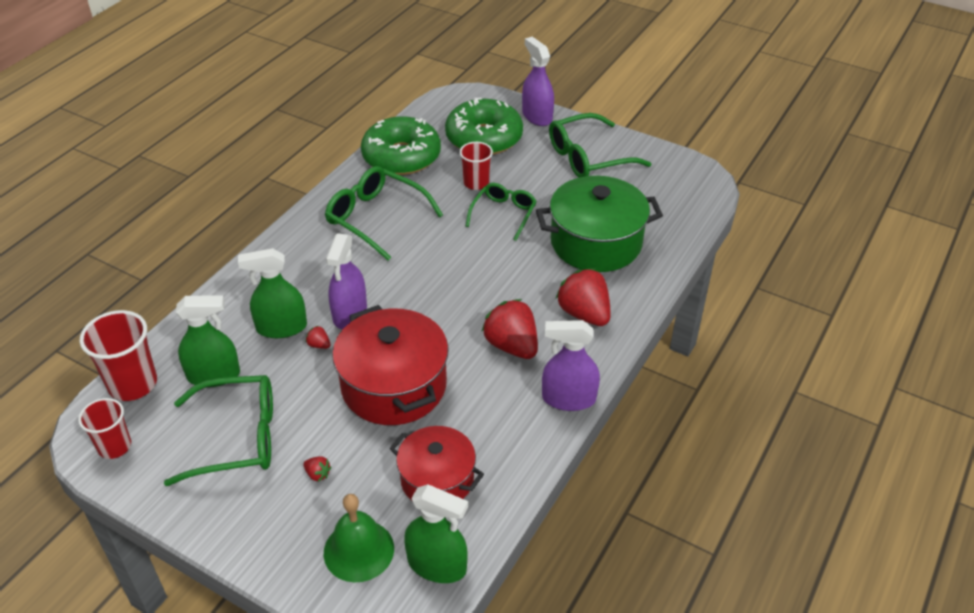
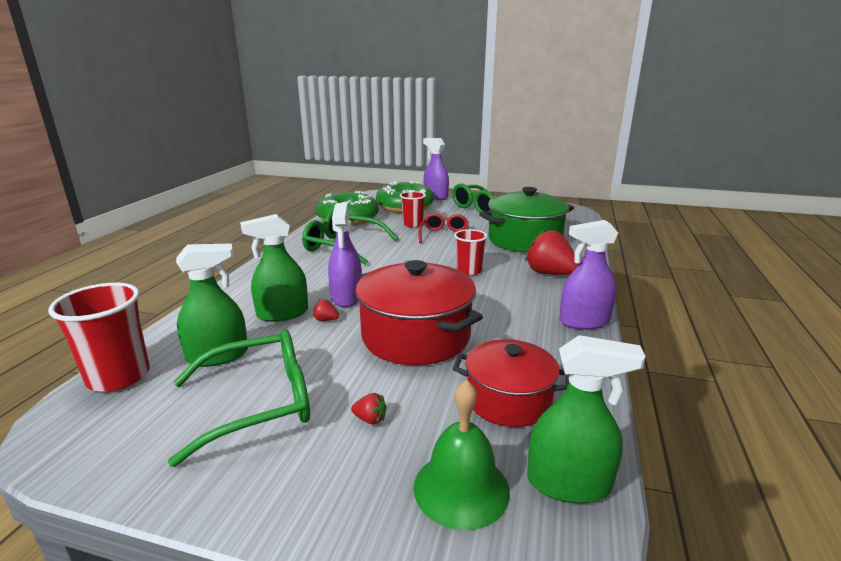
camera: 15 degrees left, 20 degrees down
(114, 446) = (93, 438): red cup -> red cup (469, 271)
(503, 214) = (444, 235): green glasses -> red glasses
(512, 346) = (506, 297): red strawberry -> none

